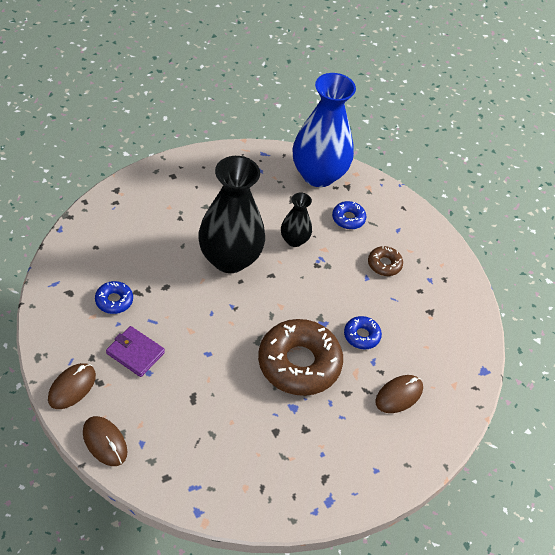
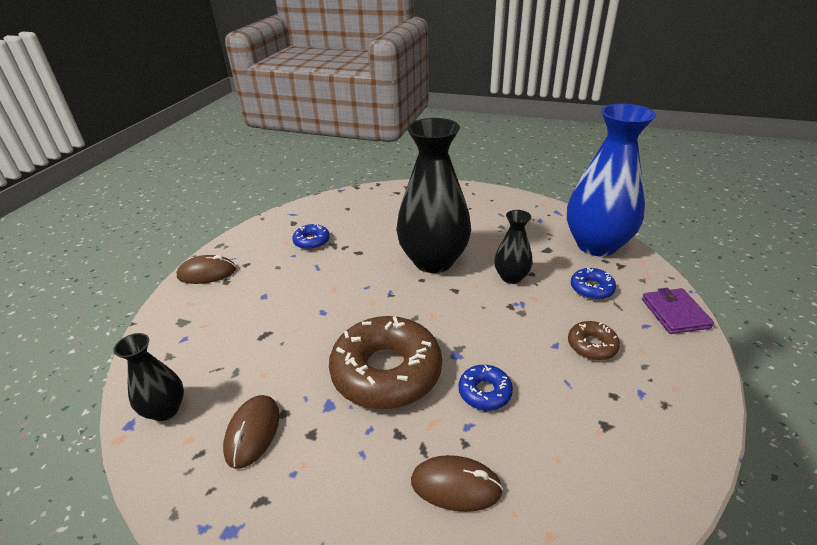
camera: 55 degrees right, 15 degrees down
(105, 442) = (166, 319): brown mouse -> brown mouse (253, 432)
(135, 353) = (275, 278): purple wallet -> purple wallet (675, 313)
(205, 487) = (165, 410): none -> black vase

